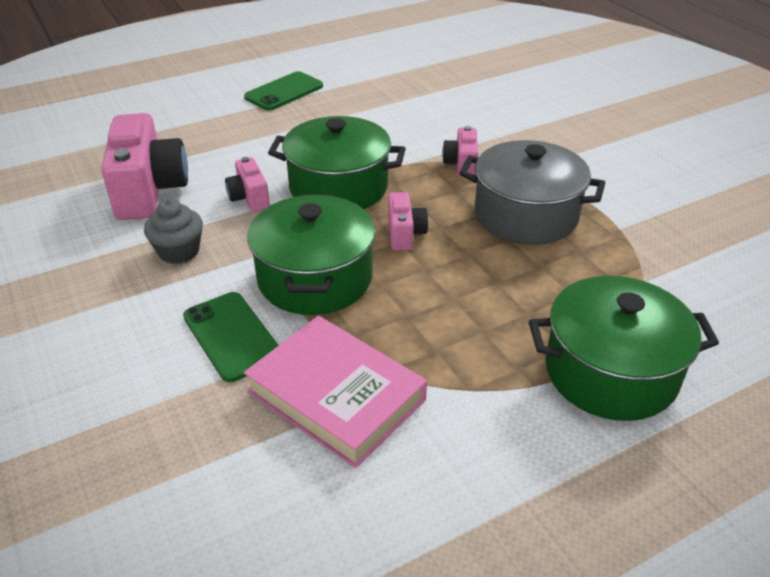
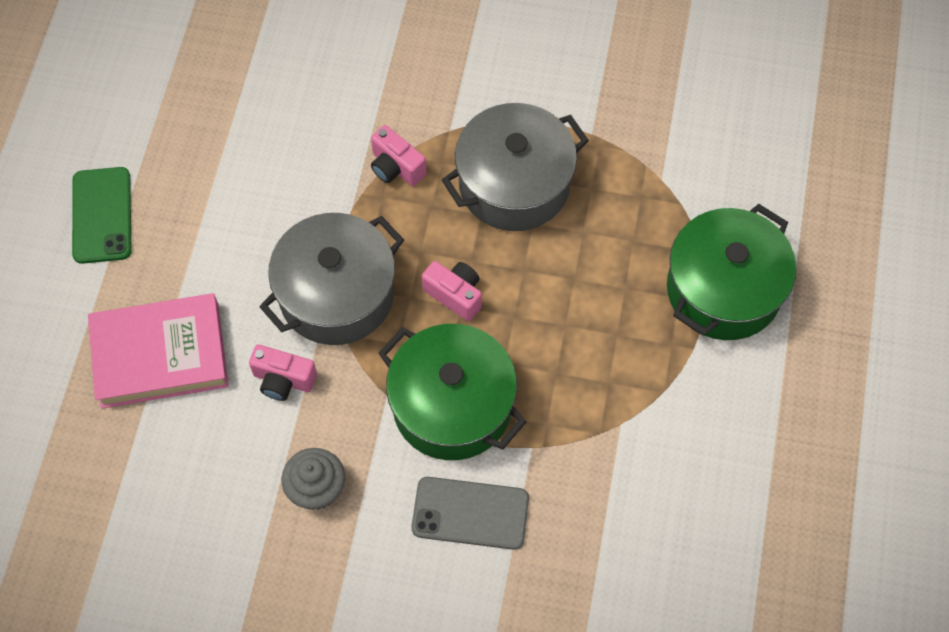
camera: 50 degrees left, 25 degrees up
(149, 191) = (186, 459): pink camera -> none
(232, 336) = (470, 513): green phone -> grey phone
(336, 395) = (596, 482): pink book -> pink book (160, 355)
(338, 187) = (336, 294): green pot -> grey pot

